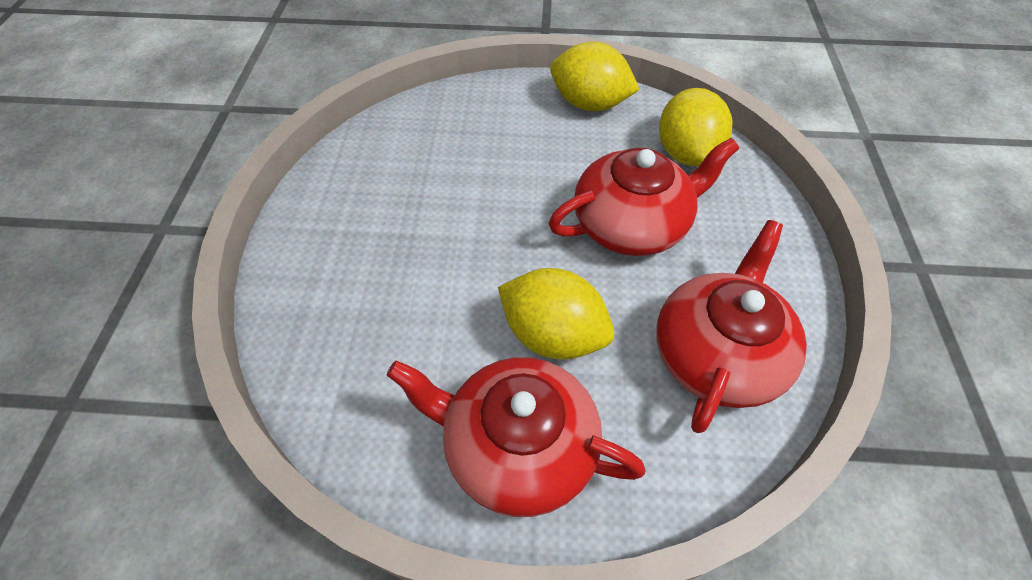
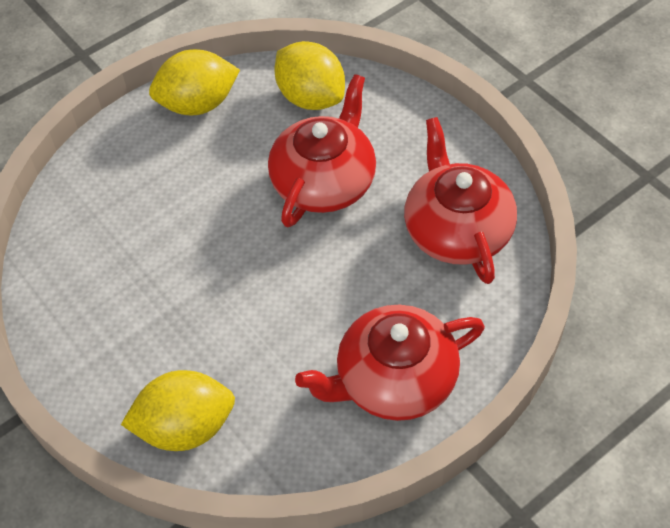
camera: 40 degrees left, 0 degrees up
(553, 334) = (347, 297): yellow lemon -> yellow lemon (185, 427)

